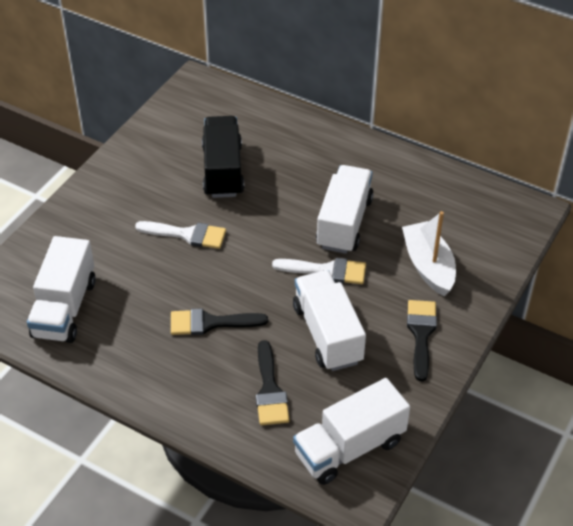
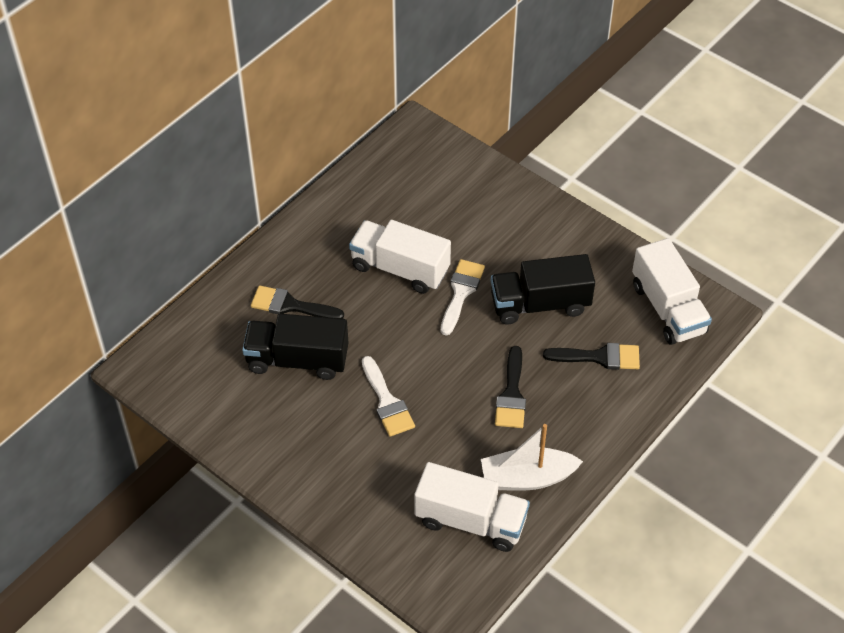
camera: 80 degrees left, 5 degrees up
(187, 234) = (387, 402): white brush -> white brush turned 135 degrees clockwise
(327, 334) = (540, 304): white truck -> black truck
(421, 334) = (550, 236): black brush -> black brush (290, 305)
(428, 266) = (470, 215): white boat -> white boat (527, 478)

